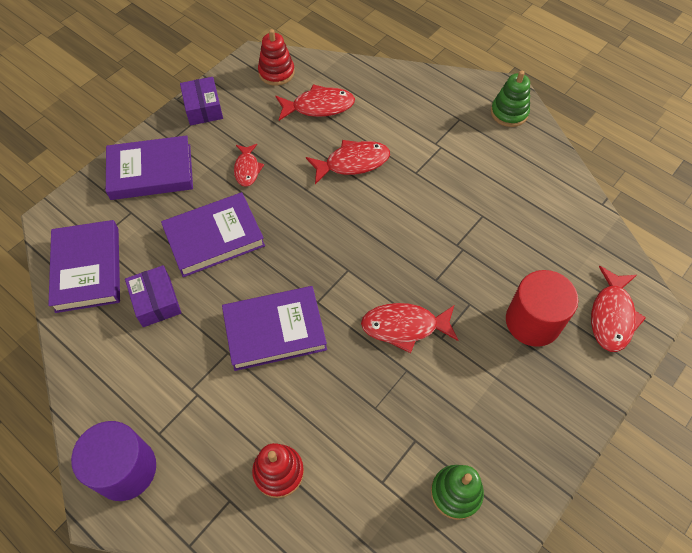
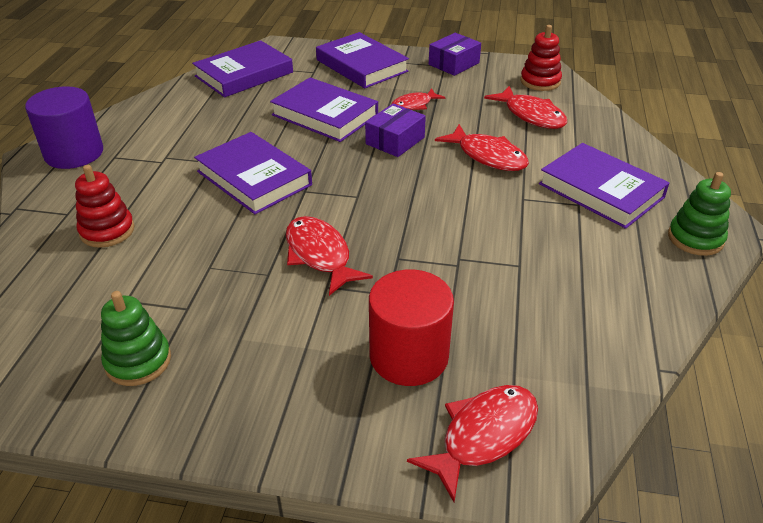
camera: 60 degrees right, 20 degrees down
(156, 301) = (238, 112): purple box -> purple box (395, 141)
(434, 126) = (601, 191): none -> purple book
(612, 316) = (483, 436): red fish -> red fish turned 150 degrees clockwise

